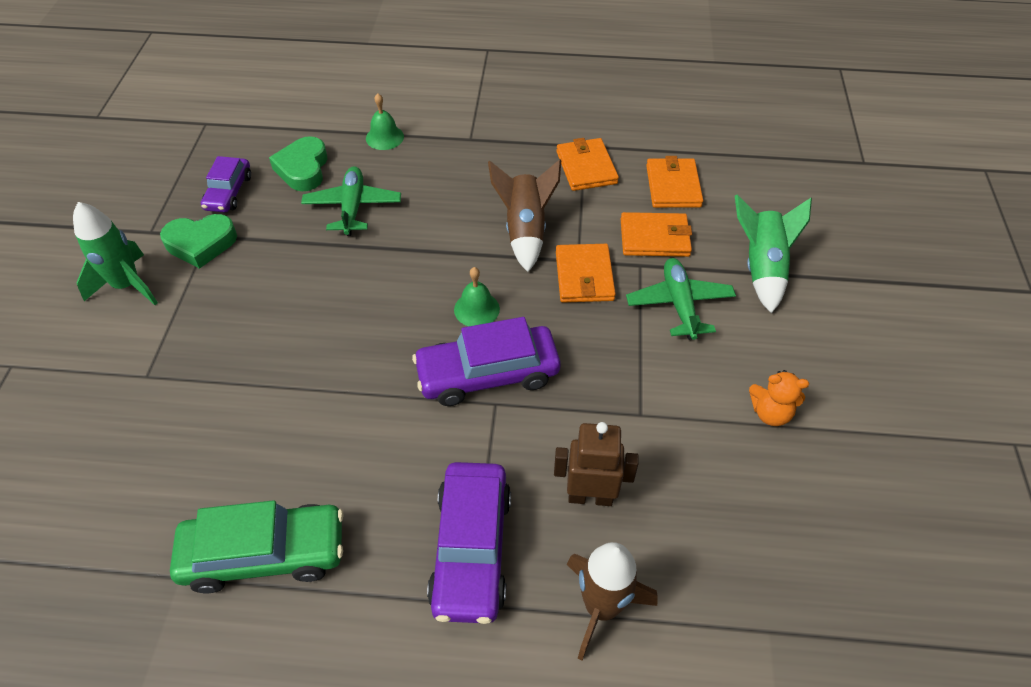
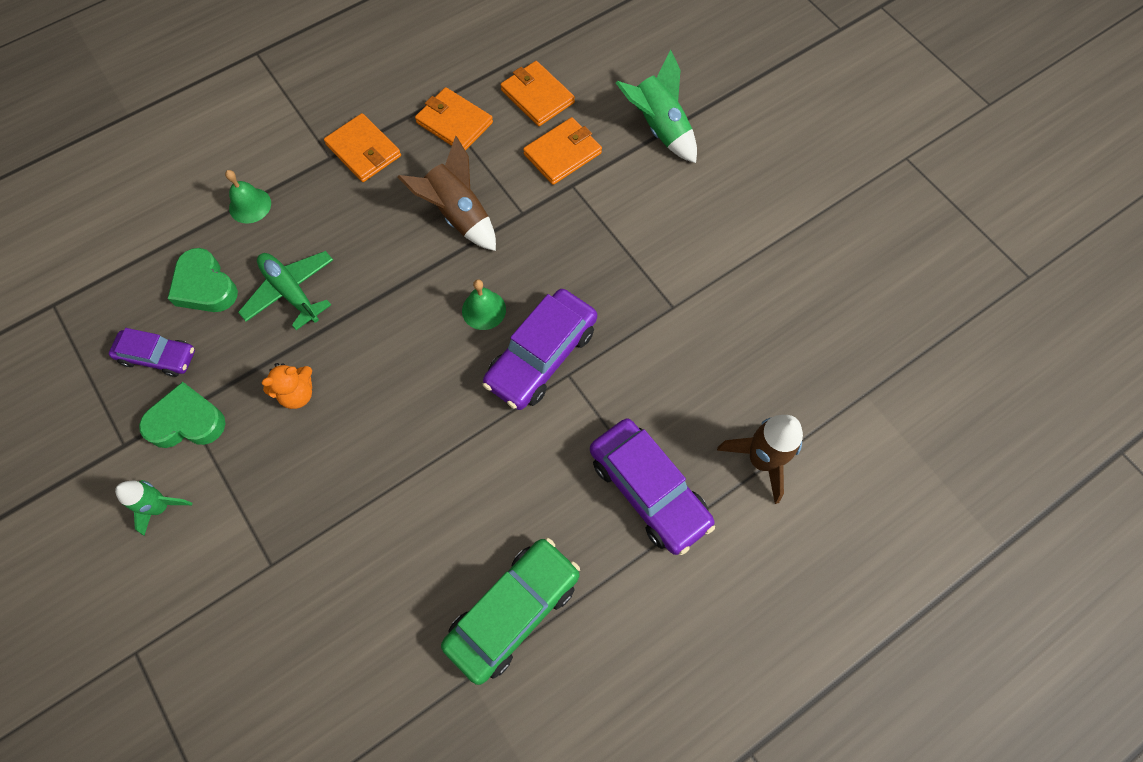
camera: 40 degrees left, 15 degrees up
(127, 285) = (161, 507): green rocket -> green rocket, size x0.66
(201, 244) = (187, 421): green heart -> green heart turned 135 degrees counterclockwise
(229, 192) = (158, 356): purple car -> purple car turned 45 degrees counterclockwise
(584, 276) = (539, 224): orange wallet -> orange wallet (364, 150)
(590, 496) = (691, 392): brown robot -> none
(679, 304) = (627, 199): green plane -> none
(770, 413) = (753, 242): orange teddy bear -> orange teddy bear (297, 394)

